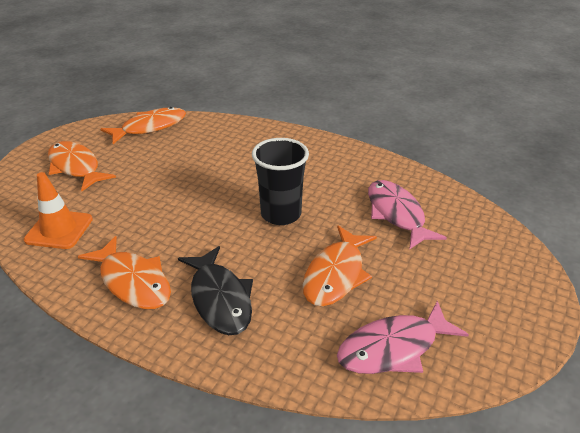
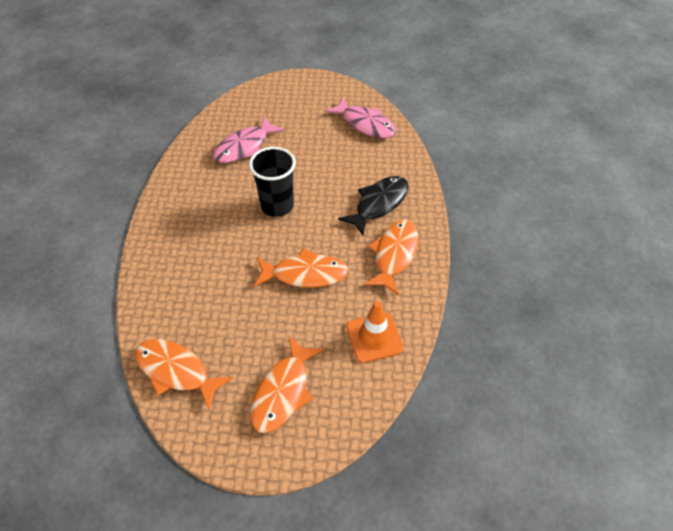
camera: 115 degrees left, 15 degrees up
(336, 274) = (324, 159): orange fish -> orange fish (305, 274)

